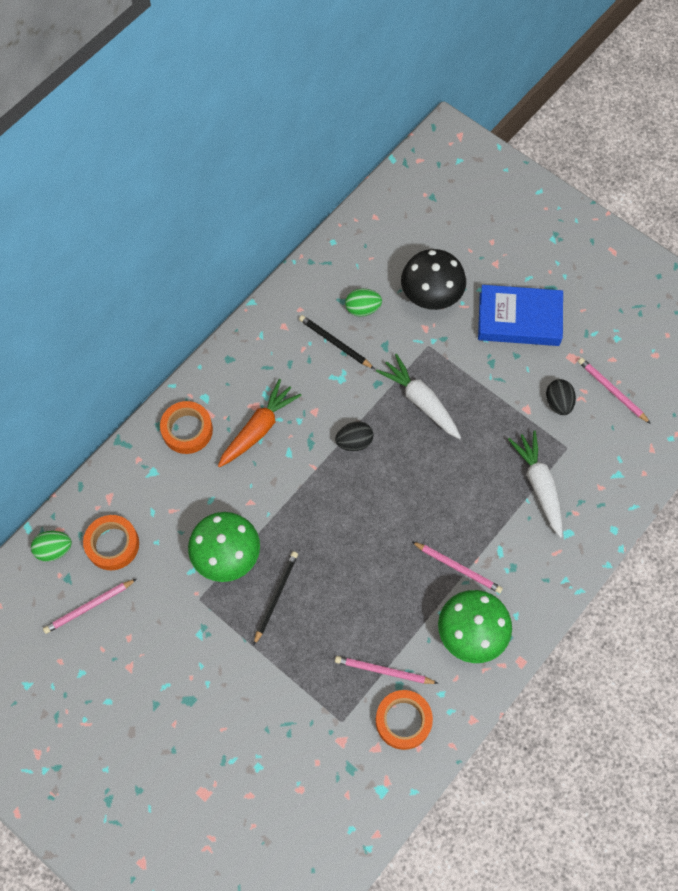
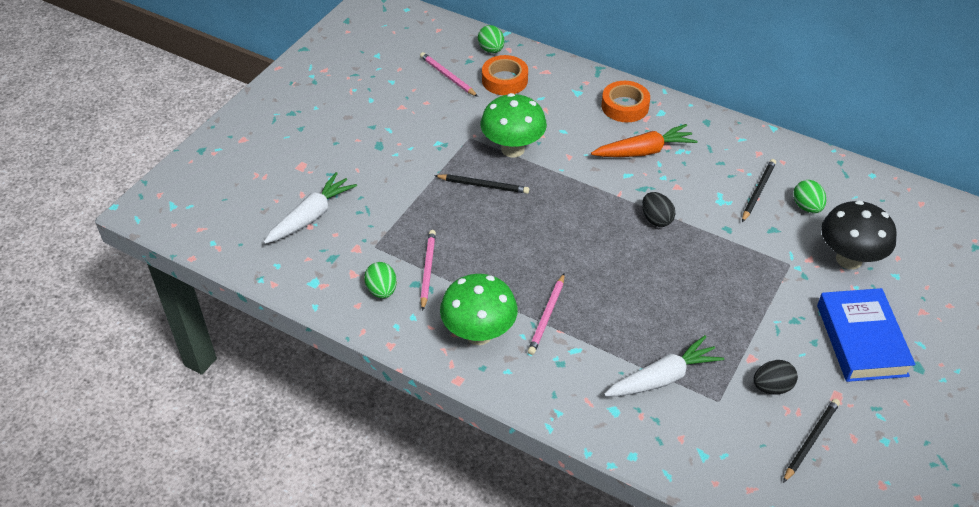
camera: 80 degrees right, 20 degrees down
(259, 428) = (644, 151): orange carrot -> orange carrot turned 45 degrees counterclockwise
(403, 720) = (382, 290): orange tape -> green egg
(420, 400) = (722, 264): white carrot -> white carrot (311, 216)
(612, 391) = (810, 440): pink pencil -> black pencil

